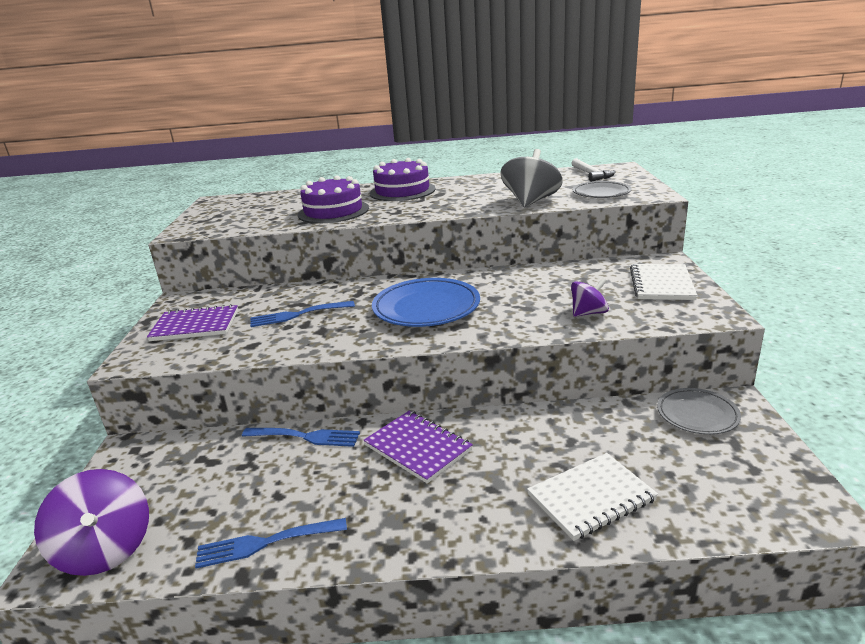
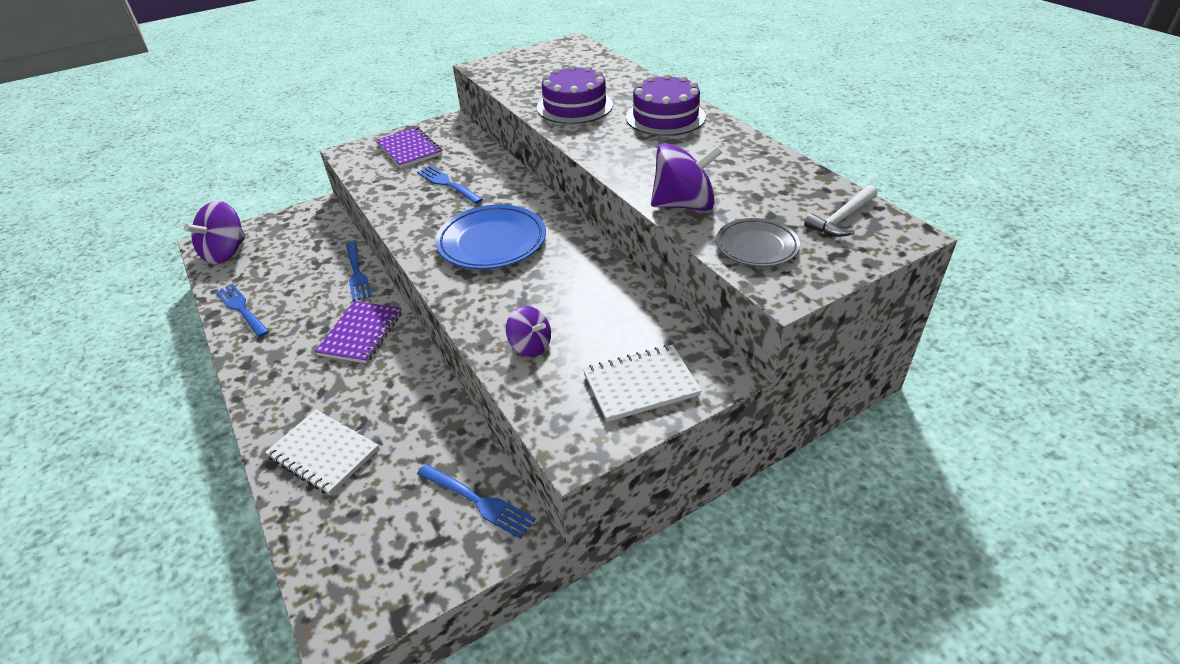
camera: 60 degrees right, 15 degrees up
(531, 202) = (684, 205): grey spinning top -> purple spinning top
(697, 415) = (478, 501): grey plate -> blue fork

